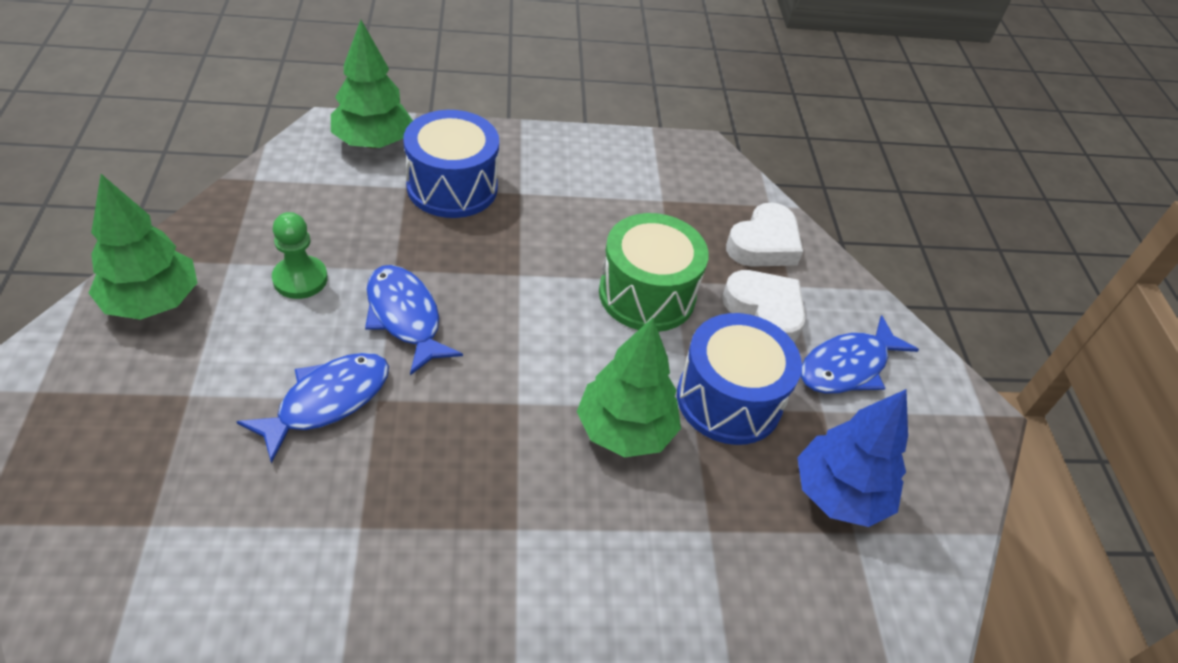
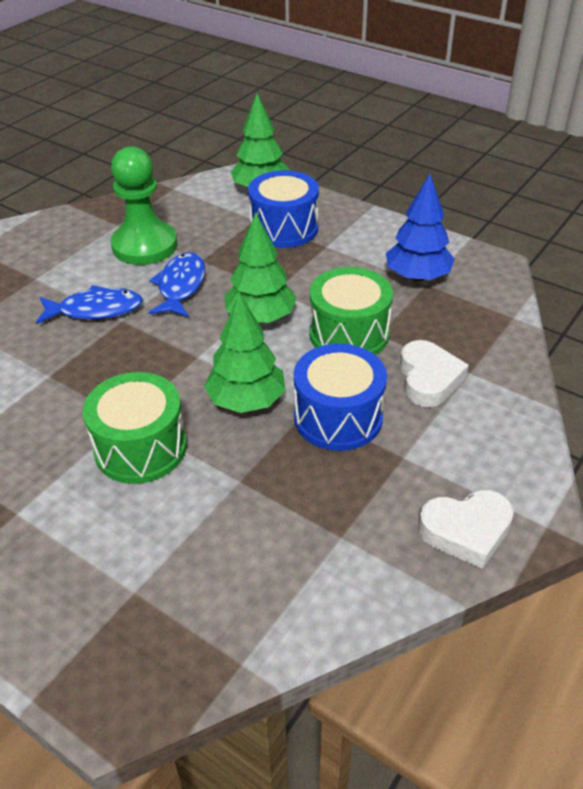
camera: 45 degrees right, 5 degrees down
(152, 302) = (62, 229): green tree -> green tree (260, 317)
(300, 279) = (145, 246): green pawn -> green pawn, size x1.80
(572, 557) = (140, 448): none -> green drum
(764, 244) = (478, 339): white heart -> white heart (466, 531)
(839, 494) = (356, 509): blue tree -> blue tree (417, 276)
(848, 366) = (457, 440): blue fish -> none

